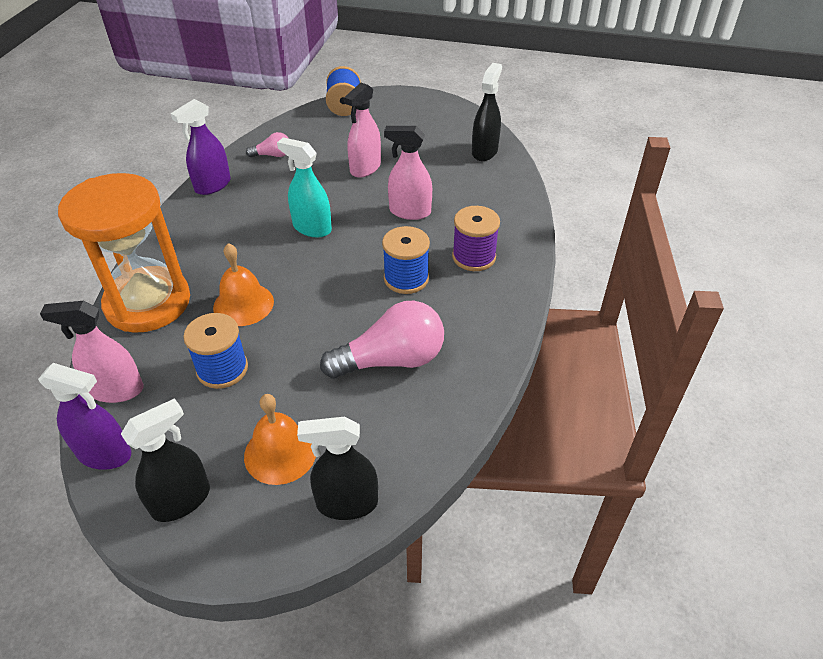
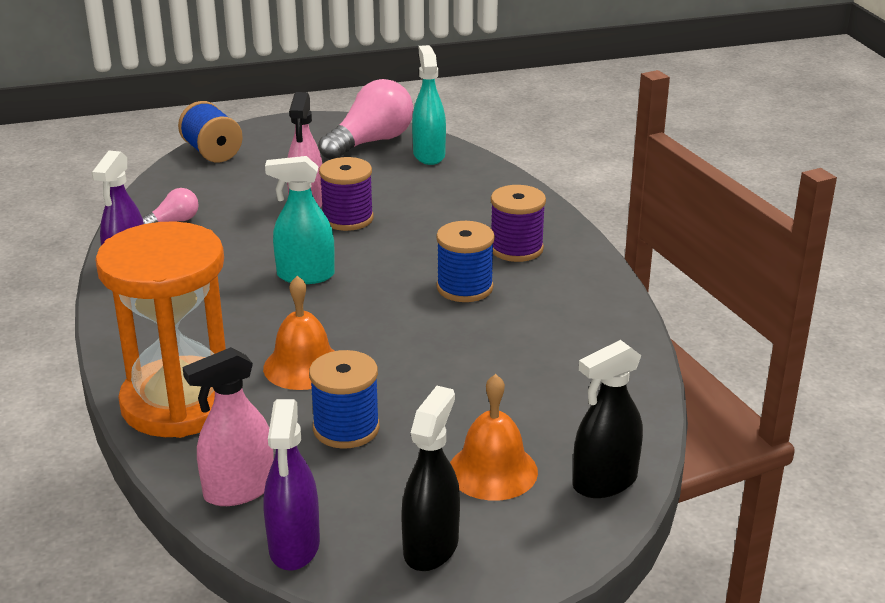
camera: 30 degrees left, 15 degrees down
(105, 454) = (294, 546): purple spray bottle -> purple spray bottle turned 105 degrees clockwise
(381, 189) = (347, 219): none -> purple spool
(391, 360) = (524, 358): pink light bulb -> pink light bulb (370, 142)
(409, 212) = (404, 230): pink spray bottle -> none
(484, 151) = (429, 155): black spray bottle -> turquoise spray bottle

